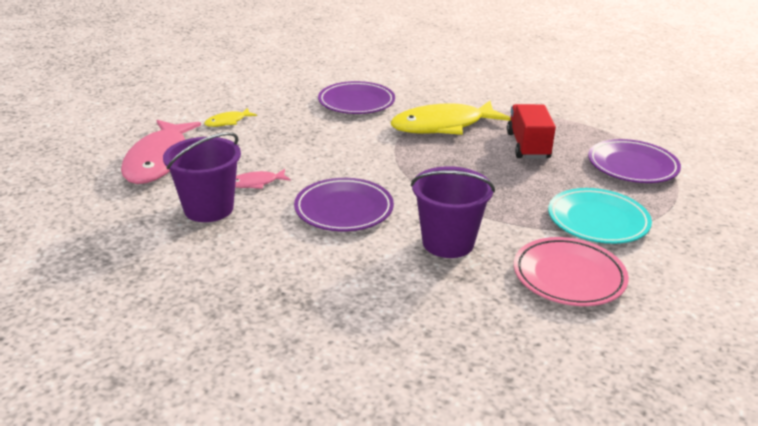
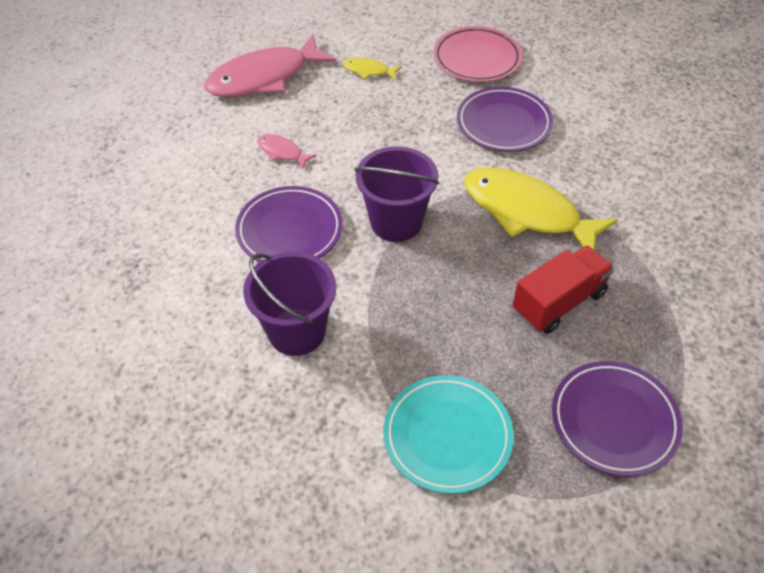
camera: 55 degrees right, 20 degrees up
(208, 209) = (217, 151): purple bucket -> purple bucket (396, 222)
(569, 276) = (314, 454): pink plate -> pink plate (477, 59)

